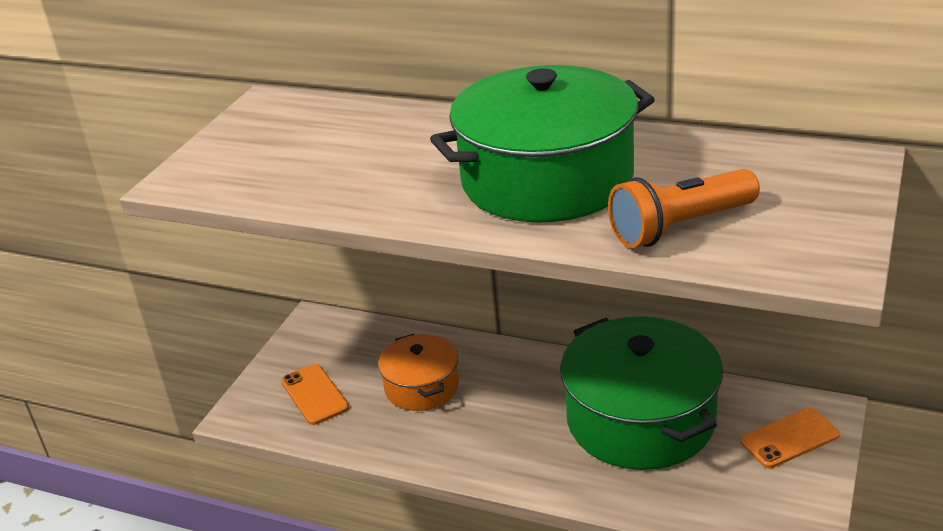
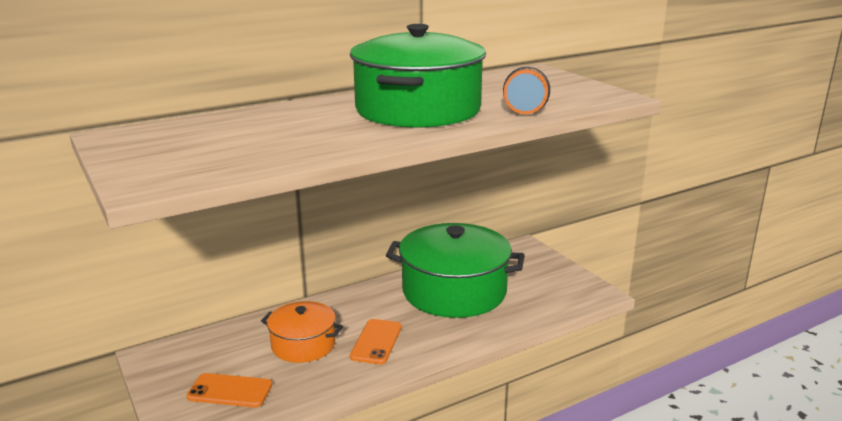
camera: 55 degrees left, 10 degrees down
(789, 438) = (529, 263): orange phone -> orange phone (376, 342)

